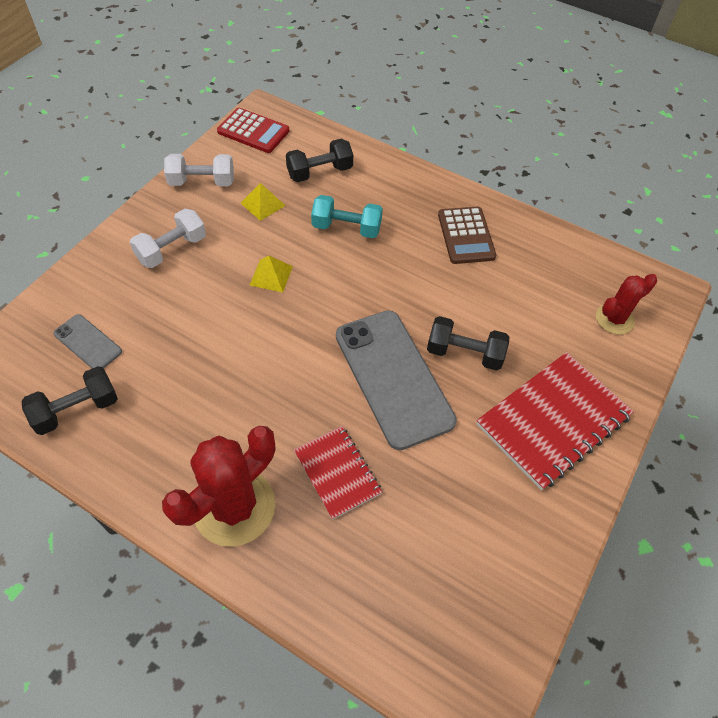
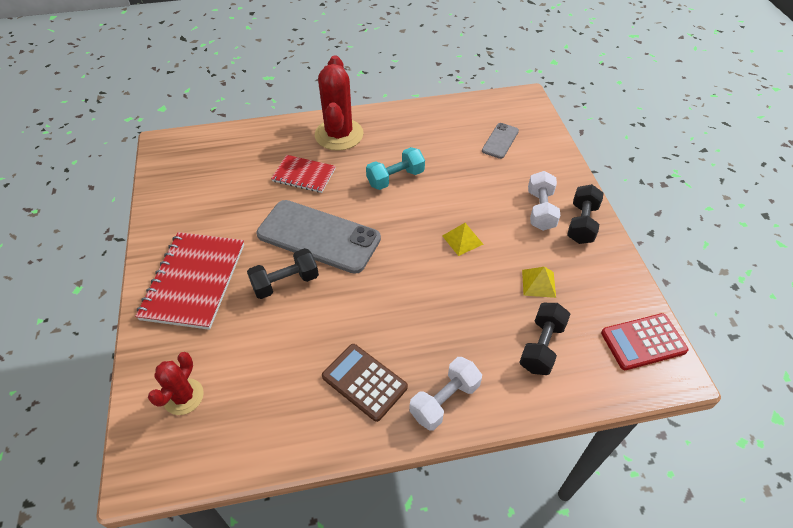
camera: 140 degrees right, 5 degrees down
(77, 410) = (459, 118): black dumbbell -> black dumbbell (581, 223)
(88, 343) = (500, 141): grey phone -> grey phone turned 60 degrees counterclockwise
(202, 182) = (600, 266): white dumbbell -> white dumbbell (444, 400)
(346, 228) = (460, 312): turquoise dumbbell -> turquoise dumbbell (395, 178)

